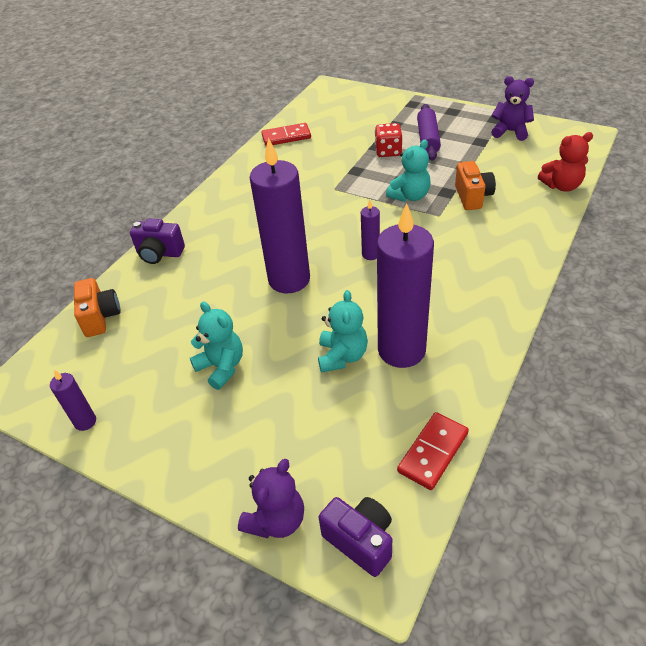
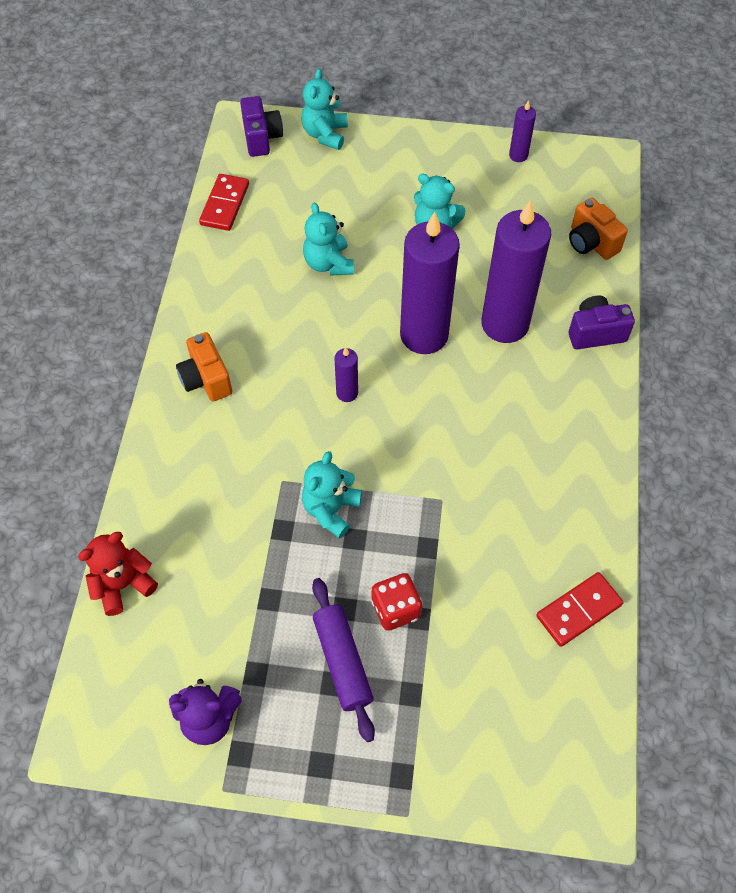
camera: 155 degrees right, 15 degrees up
(276, 520) = (325, 134): purple teddy bear -> turquoise teddy bear
(360, 541) = (261, 138): purple camera -> purple camera turned 120 degrees counterclockwise
(401, 350) = (275, 283): purple candle -> purple candle (505, 324)
(472, 197) = (245, 529): orange camera -> orange camera (206, 379)

